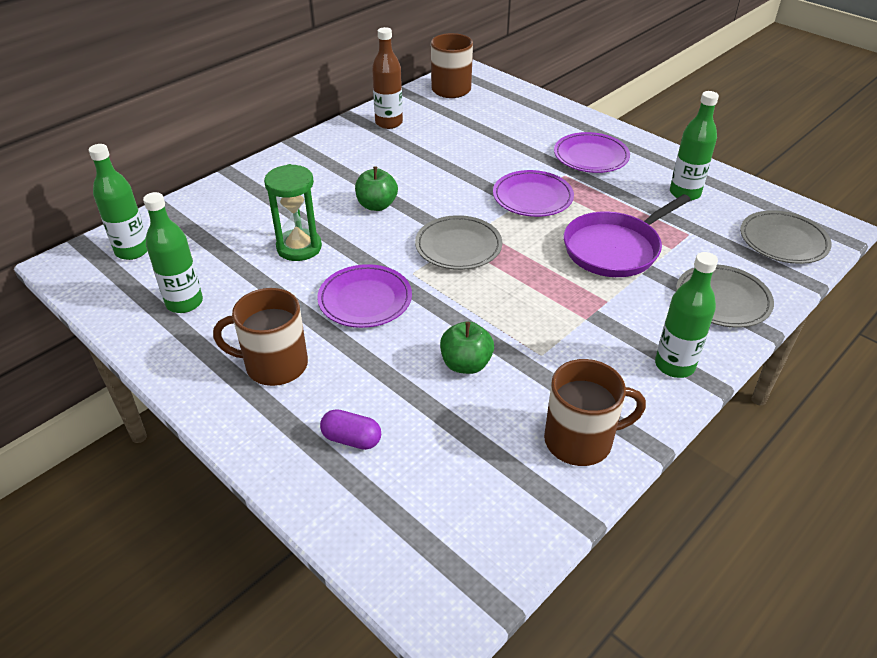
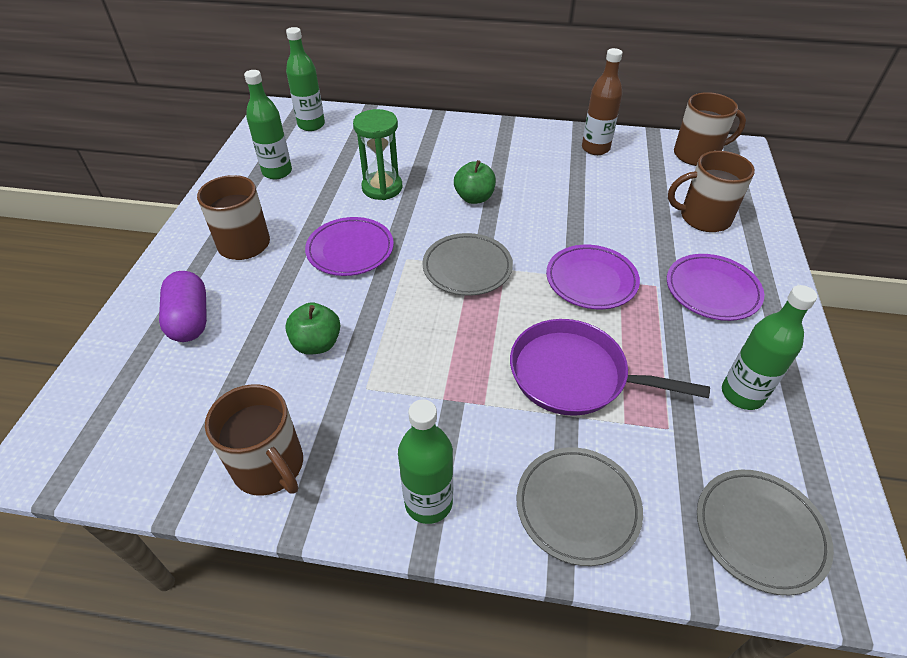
camera: 55 degrees right, 5 degrees up
(351, 439) = (190, 319): purple capsule -> purple capsule, size x1.51
(520, 122) = (703, 218): none -> brown mug

